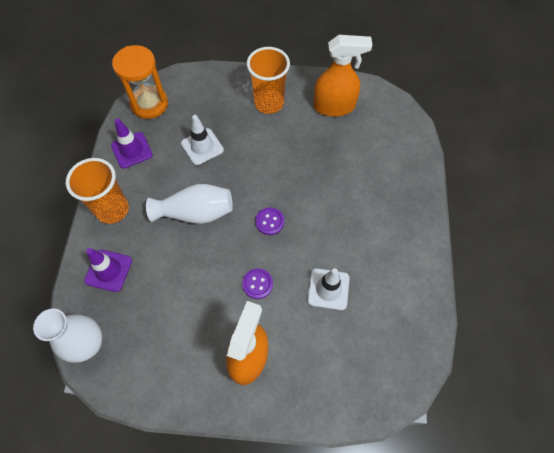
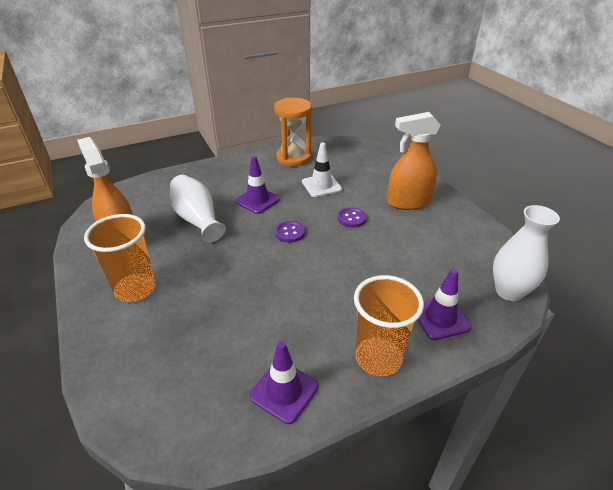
camera: 120 degrees left, 25 degrees down
(149, 104) = (190, 420): orange hourglass -> orange hourglass (293, 158)
(195, 213) = (321, 284): white vase -> white vase (197, 219)
(202, 147) = (234, 319): white traffic cone -> none
(334, 218) = (257, 200): none -> purple traffic cone

